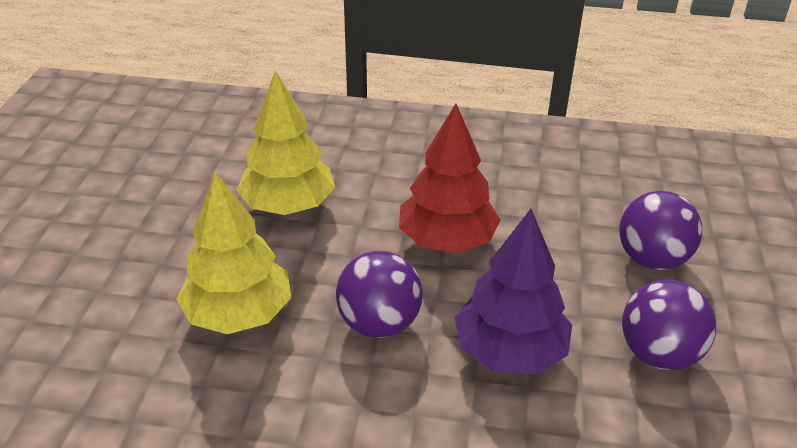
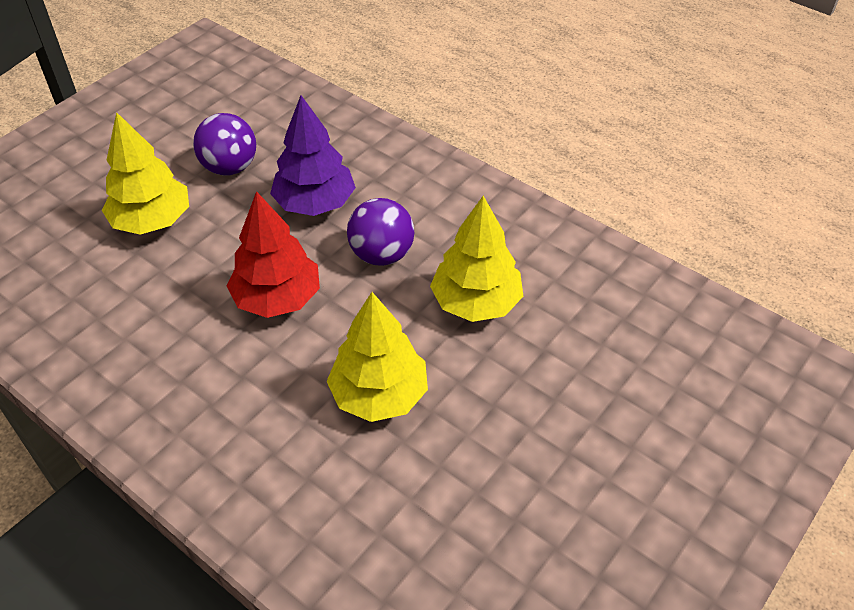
camera: 150 degrees left, 10 degrees up
(651, 259) = (152, 221): purple ball -> yellow tree

